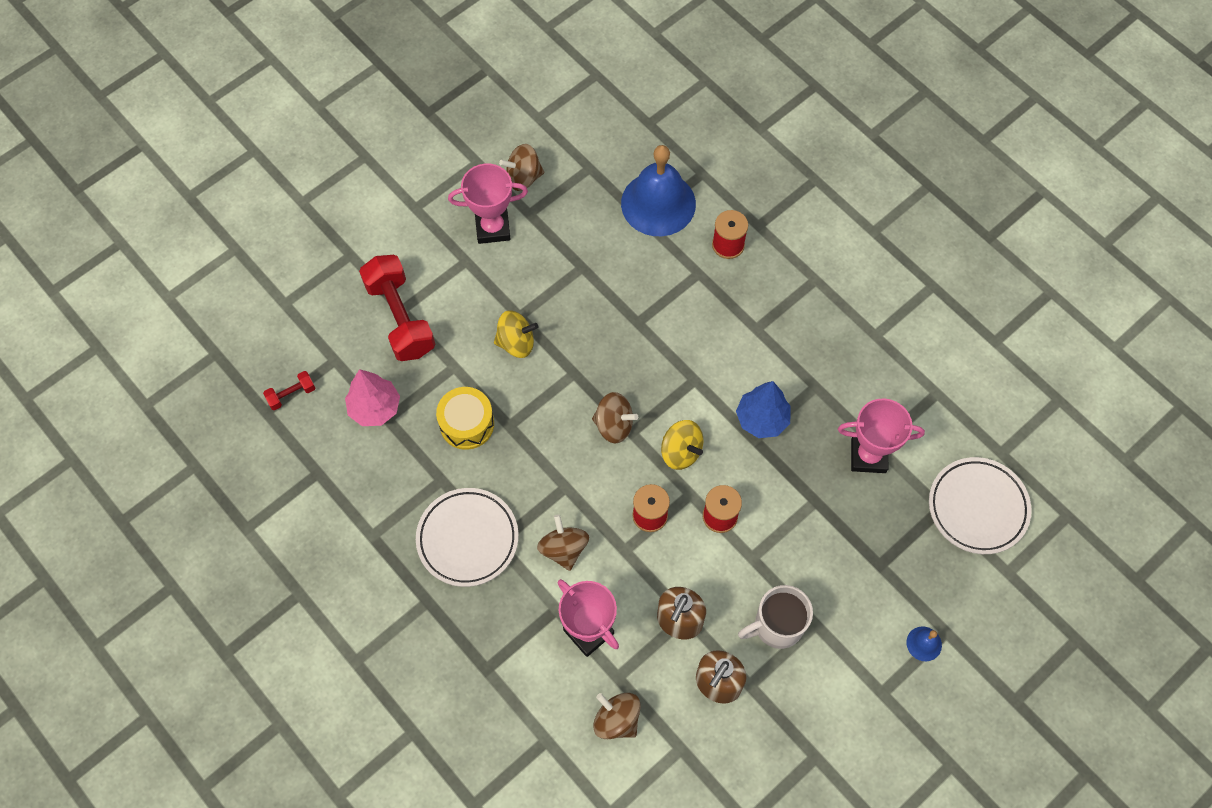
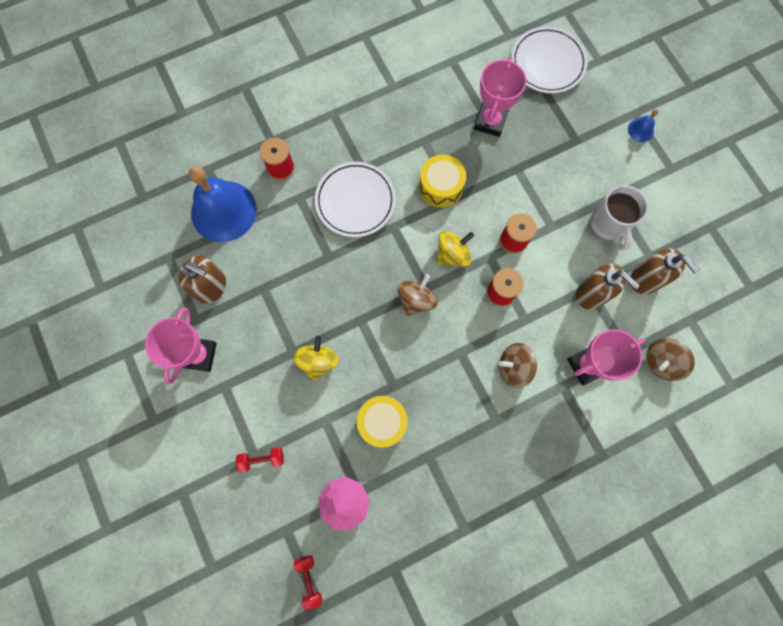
camera: 75 degrees left, 10 degrees up
(400, 318) = (262, 459): red dumbbell -> red dumbbell, size x0.45
(467, 539) = (487, 445): white plate -> white plate (355, 201)
(523, 177) = (157, 316): brown spinning top -> none
(569, 217) = (211, 287): none -> brown soap dispenser
(762, 419) = (441, 187): blue tree -> yellow drum

